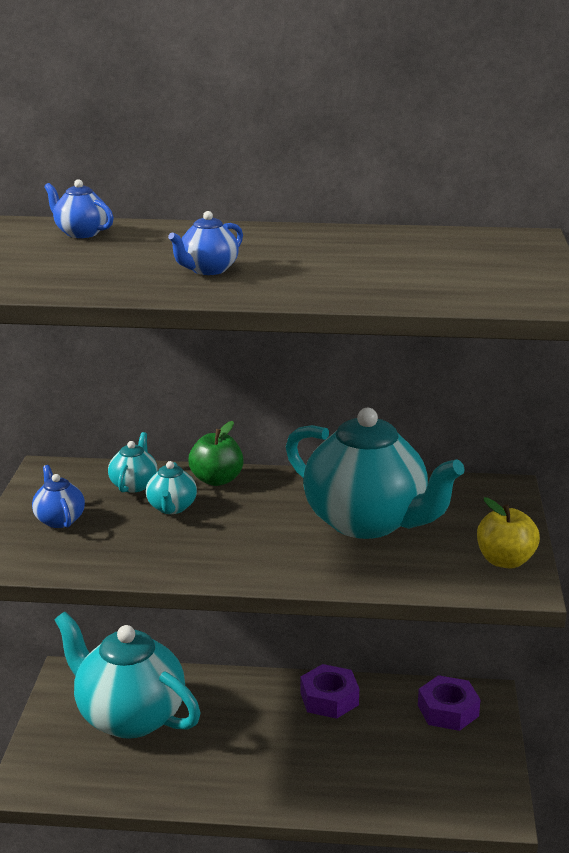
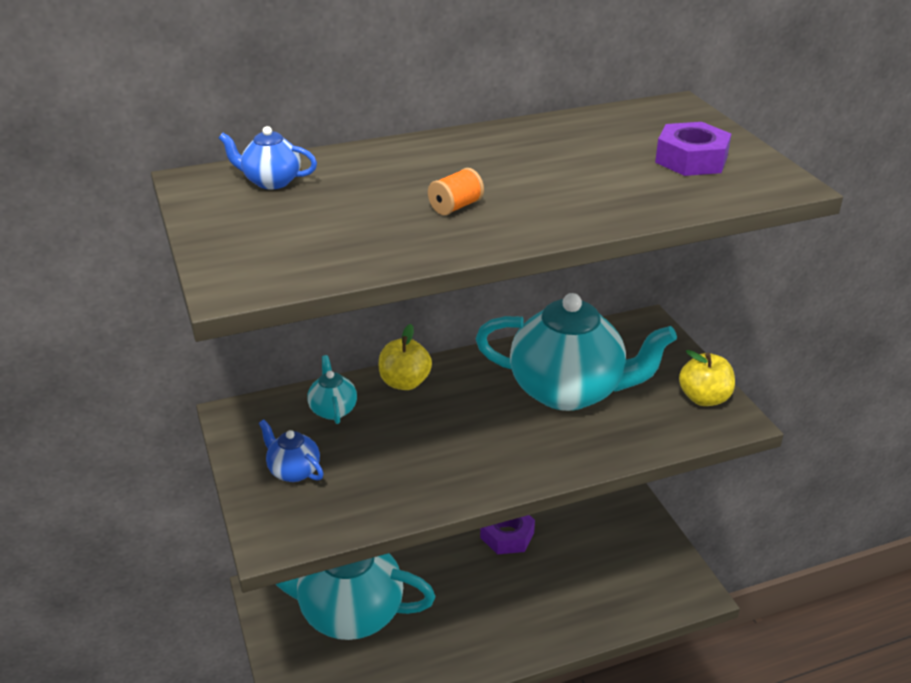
camera: 25 degrees left, 10 degrees up
(172, 508) = (389, 425): turquoise teapot -> none
(208, 270) = (455, 207): blue teapot -> orange spool
(216, 480) = (405, 382): green apple -> yellow apple
(448, 710) = (605, 514): purple nut -> purple nut (691, 160)

